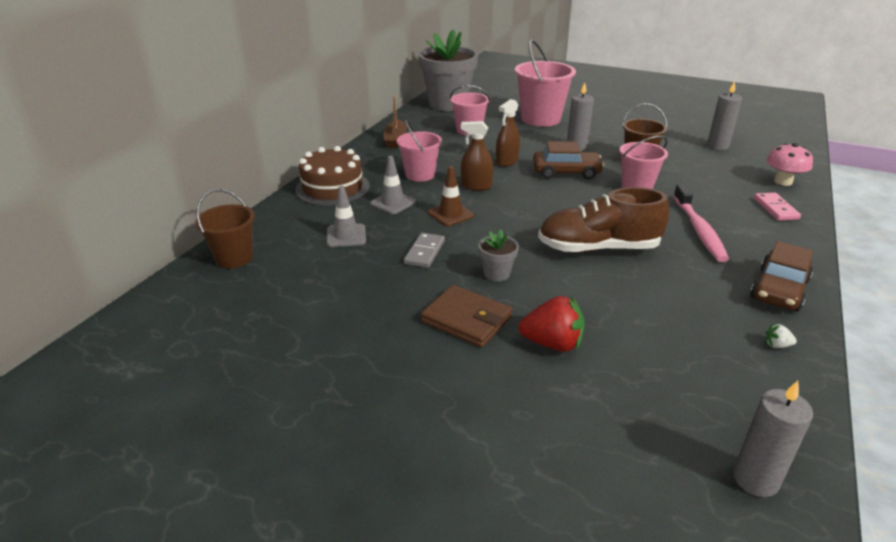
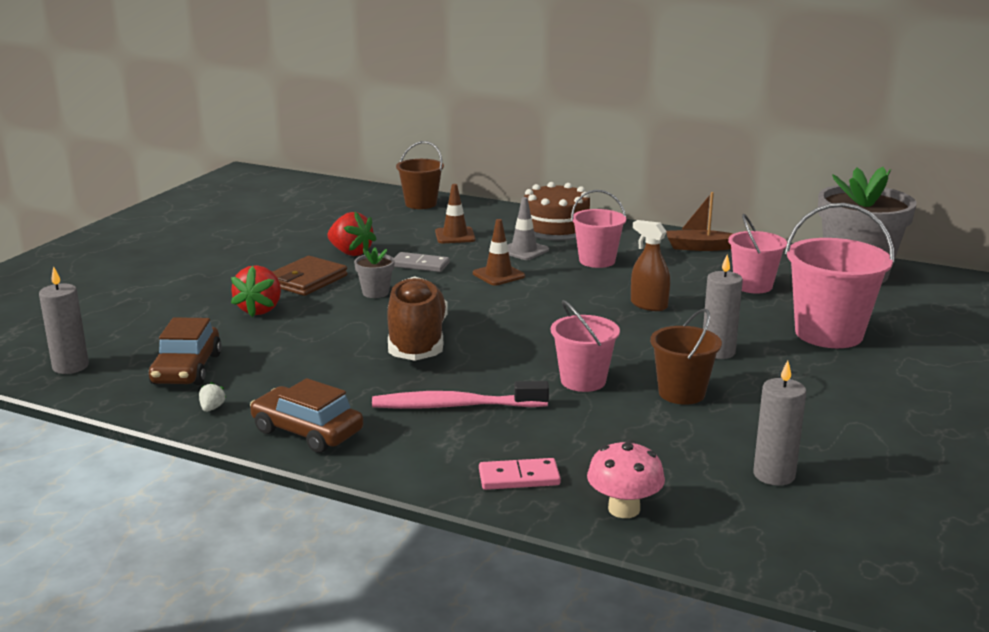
camera: 90 degrees right, 10 degrees down
(346, 236) = (455, 236): grey traffic cone -> brown traffic cone
(385, 296) = (351, 253): none -> red strawberry
(476, 186) = (570, 287): brown spray bottle -> none
(566, 172) = (622, 338): brown car -> brown car (187, 369)

